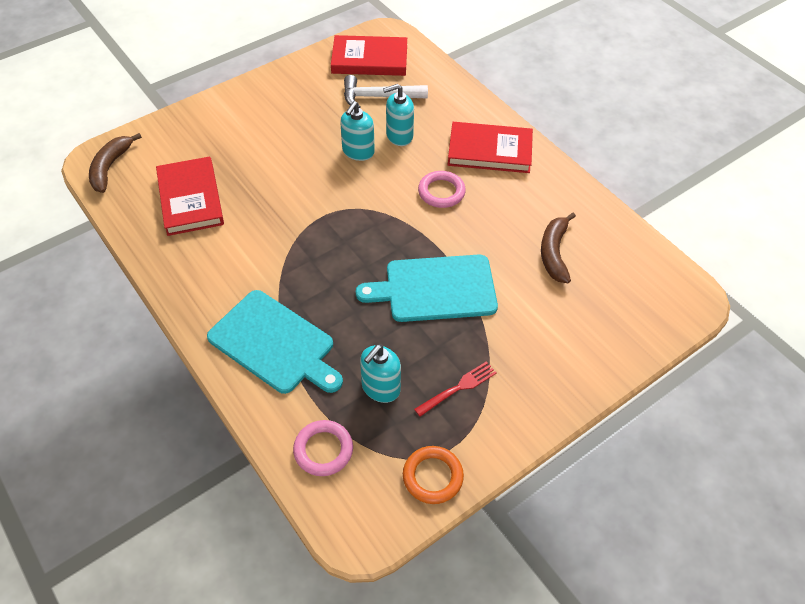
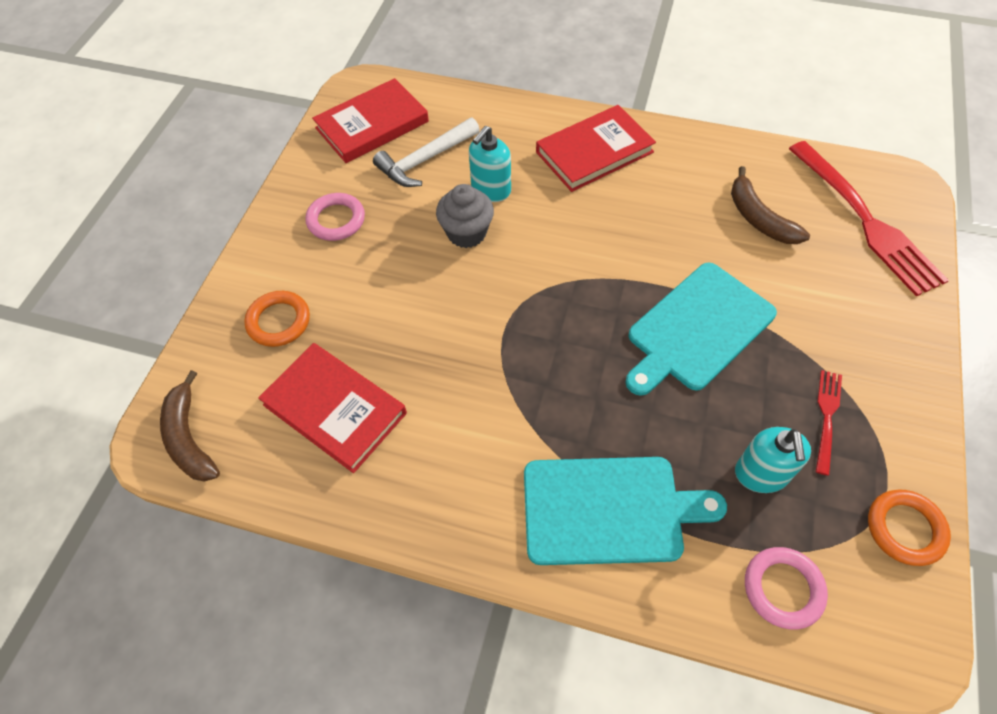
camera: 35 degrees left, 5 degrees up
(208, 137) = (279, 321): none -> orange ring
(358, 152) = (466, 233): turquoise soap dispenser -> grey cupcake
(441, 192) = (595, 223): pink ring -> pink ring (336, 220)
(630, 300) = (865, 220): none -> red fork

